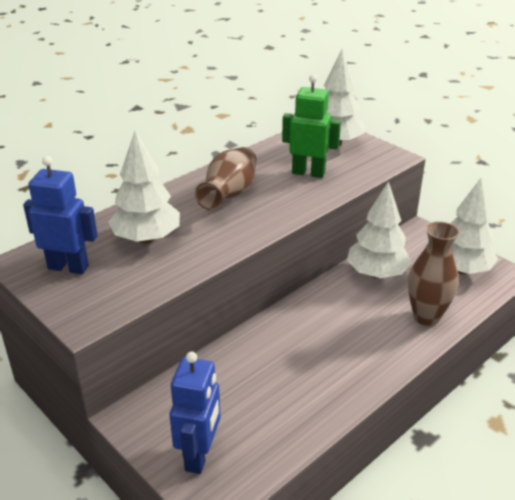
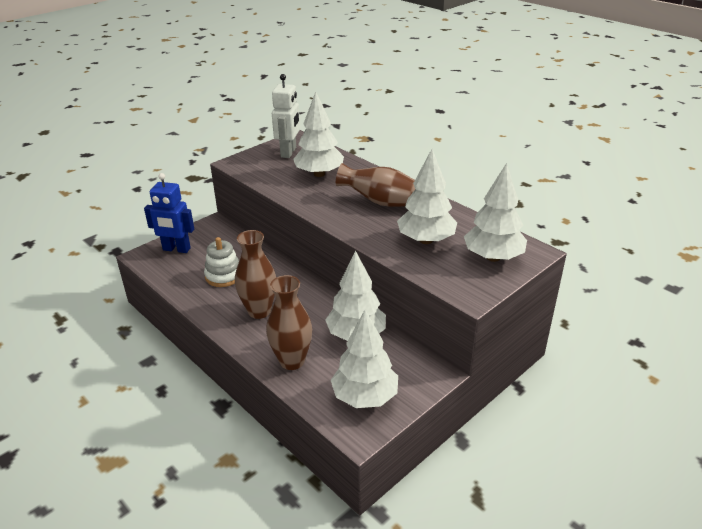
camera: 90 degrees right, 0 degrees up
(68, 267) = (289, 152): blue robot -> white robot
(273, 388) = (224, 276): none -> white stacking toy
(308, 173) = (425, 240): green robot -> white tree
(346, 347) = (259, 311): none -> brown vase

